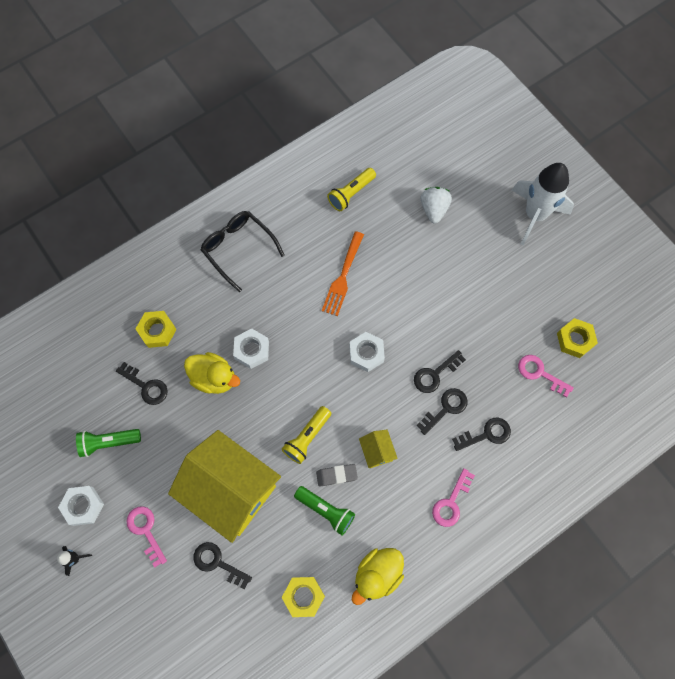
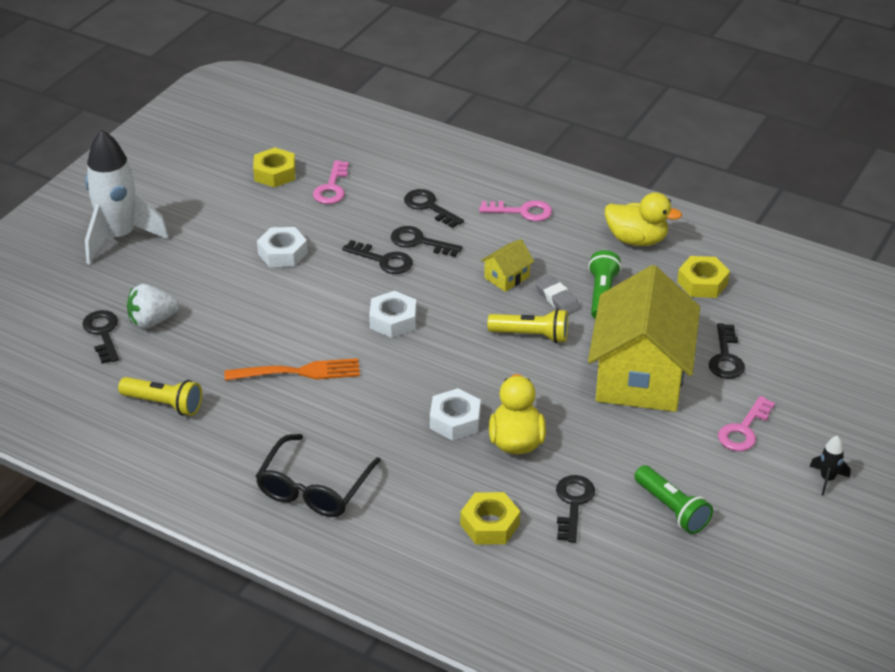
camera: 115 degrees left, 30 degrees down
(83, 506) = (765, 499): white nut -> white nut (282, 253)
(434, 179) = (103, 333): none -> black key

